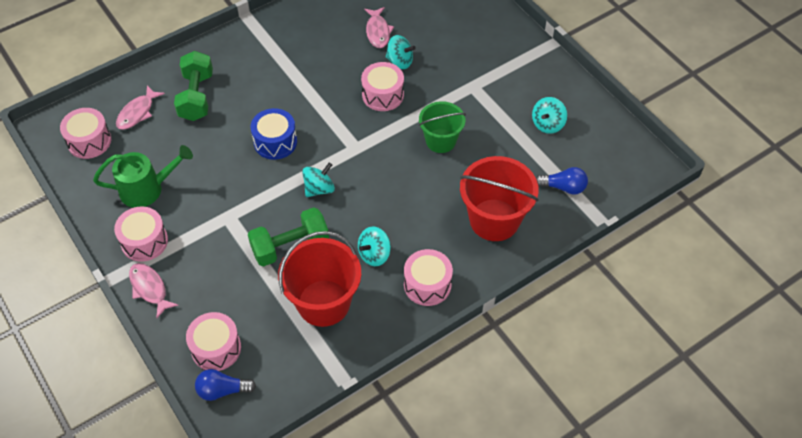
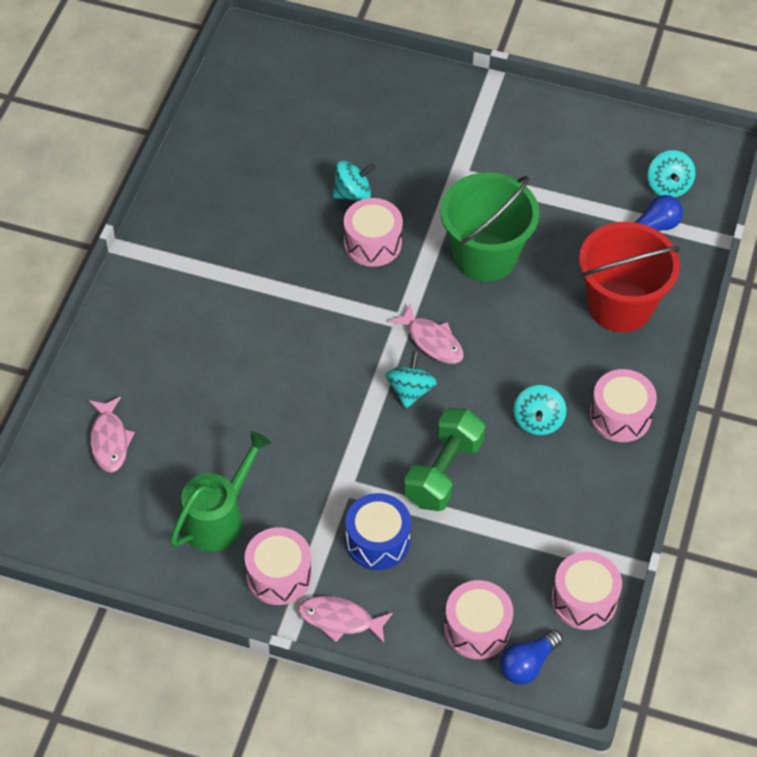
camera: 40 degrees left, 0 degrees up
(89, 141) = (87, 510): pink drum -> pink drum (584, 600)
(196, 96) = (161, 377): green dumbbell -> none
(275, 142) = (308, 371): blue drum -> blue drum (377, 541)
(323, 303) = (537, 505): red bucket -> none
(378, 32) = (293, 173): pink fish -> pink fish (432, 341)
(440, 141) = (485, 256): green bucket -> green bucket, size x1.56
(547, 124) = (575, 169): turquoise spinning top -> turquoise spinning top (668, 186)

